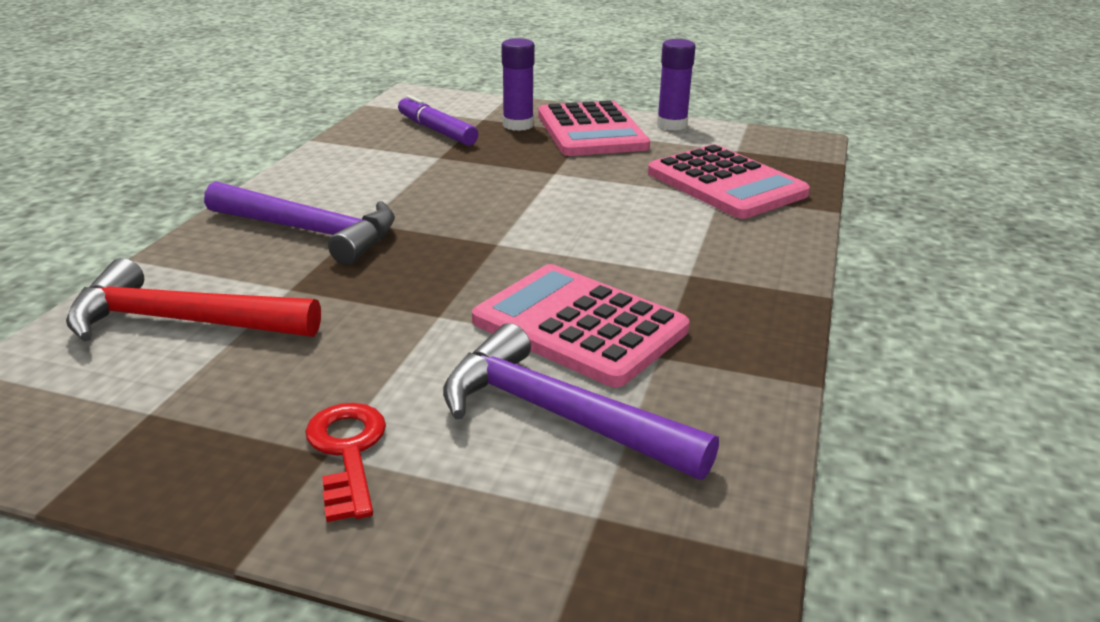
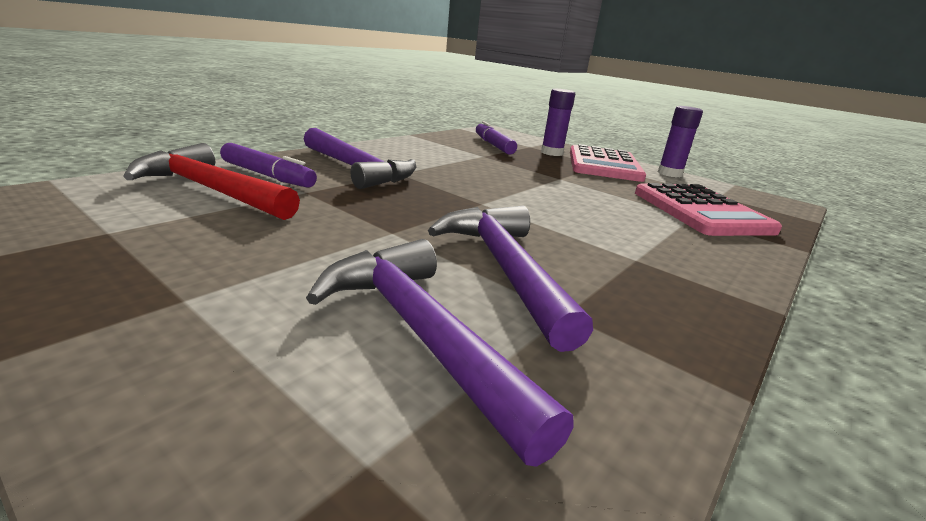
camera: 20 degrees right, 5 degrees down
(217, 277) = (267, 175): none -> purple marker
(347, 452) = (199, 304): red key -> none
(580, 326) = (505, 269): pink calculator -> purple hammer

